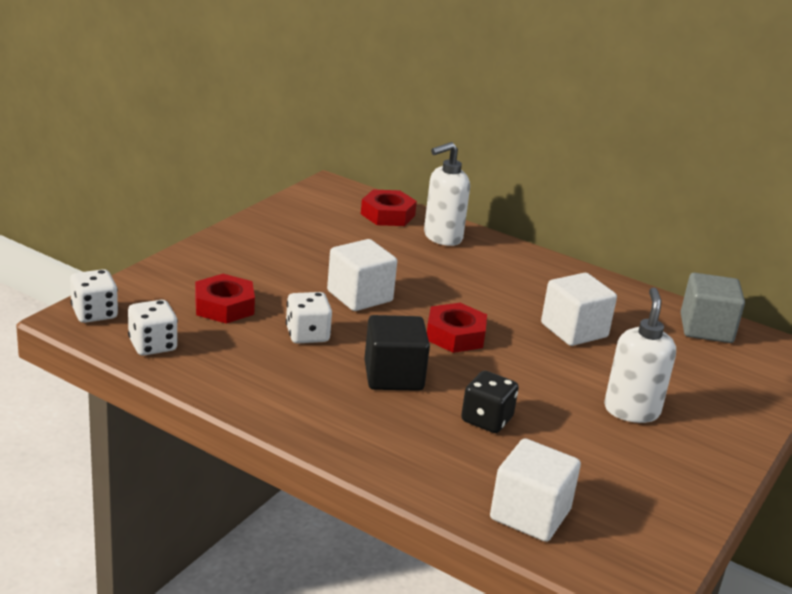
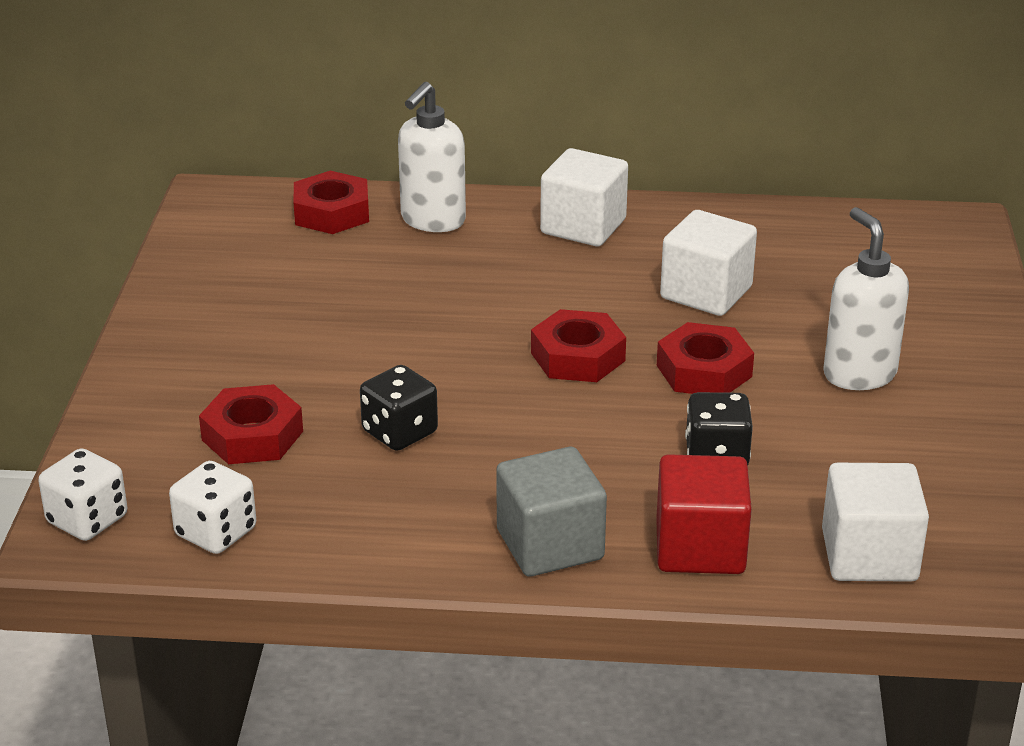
camera: 25 degrees left, 5 degrees up
(307, 335) = (399, 432): white dice -> black dice
(359, 296) = (411, 349): white cube -> white cube (583, 226)
(393, 376) = (558, 444): black cube -> none
(422, 465) = (700, 548): none -> red cube
(527, 371) = (704, 371): none -> red nut
(706, 329) = (845, 230): grey cube -> grey cube (550, 545)

